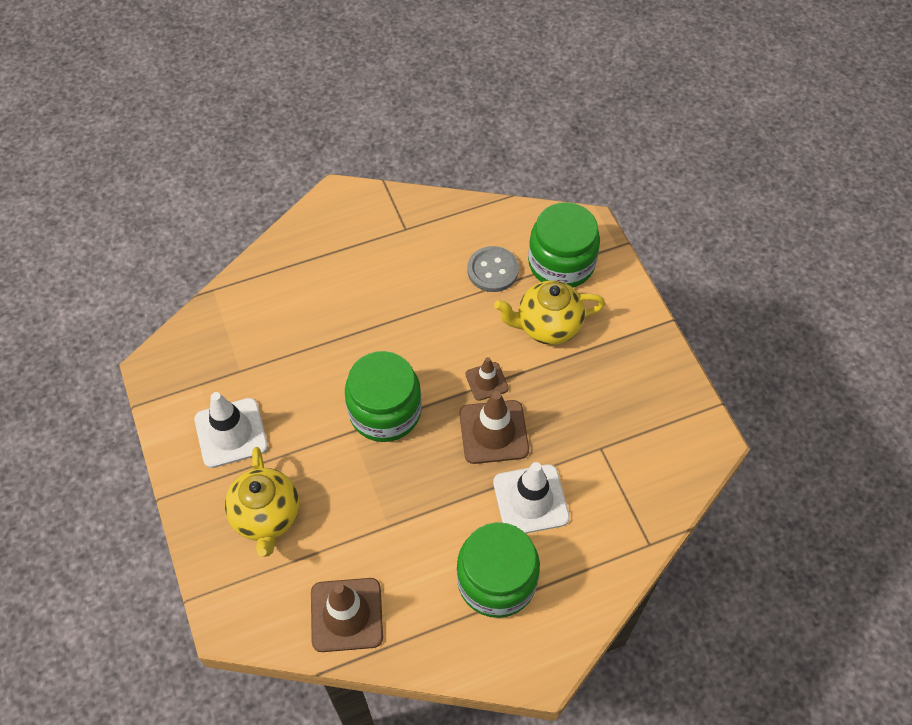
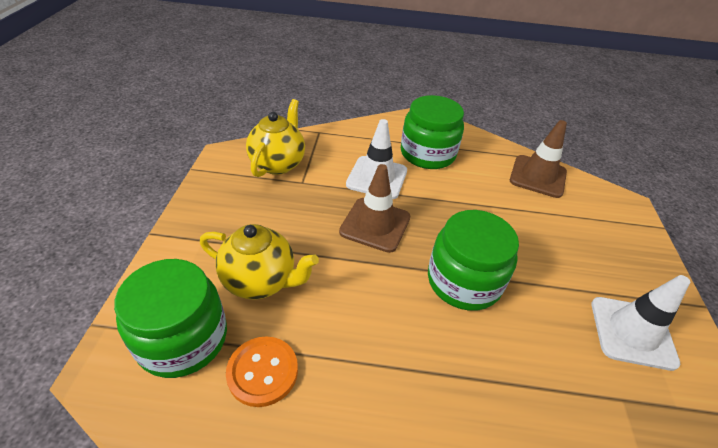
camera: 155 degrees left, 15 degrees down
(266, 517) = (595, 250): yellow teapot -> yellow teapot (278, 163)
(486, 381) = (354, 262): brown traffic cone -> none
(492, 270) = (262, 372): grey button -> orange button

